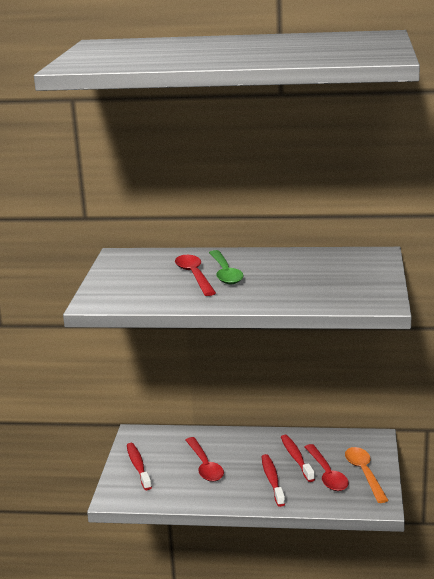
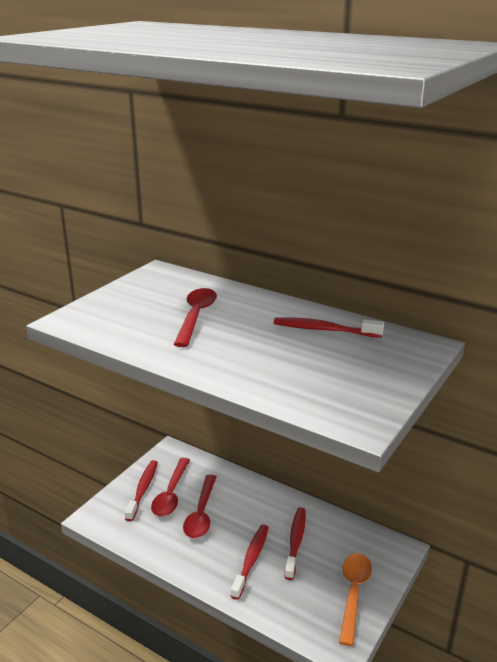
camera: 25 degrees right, 5 degrees up
(225, 273) = (229, 322): green spoon -> none
(299, 261) = (324, 330): none -> red toothbrush
(327, 474) = (312, 577): red spoon -> red spoon (171, 494)

